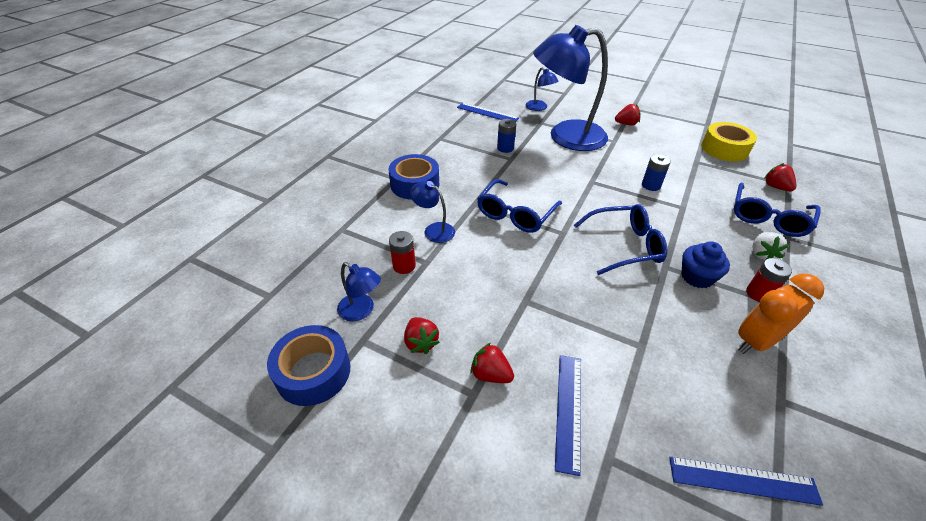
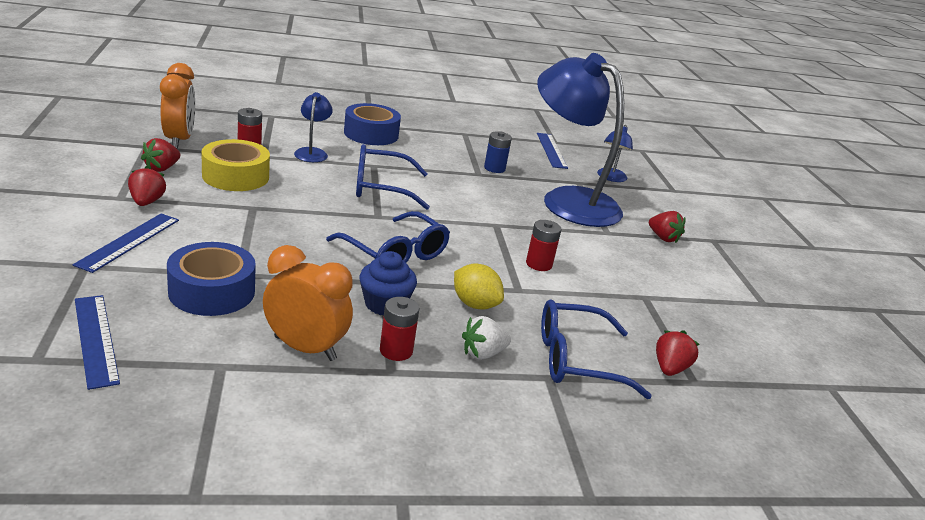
camera: 50 degrees right, 15 degrees down
(313, 372) = (102, 135): blue tape -> blue tape (212, 291)
(361, 311) = (179, 140): blue lamp -> orange clock
(568, 410) = (128, 241): blue ruler -> blue ruler turned 45 degrees counterclockwise
(651, 185) = (539, 264): blue battery -> red battery
(700, 234) = (475, 304): none -> yellow lemon
(724, 149) = (715, 320): yellow tape -> yellow tape (235, 176)

